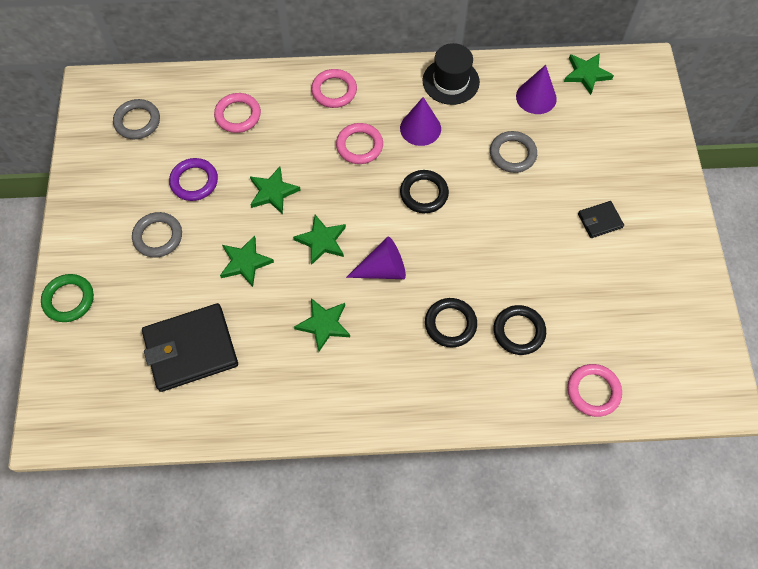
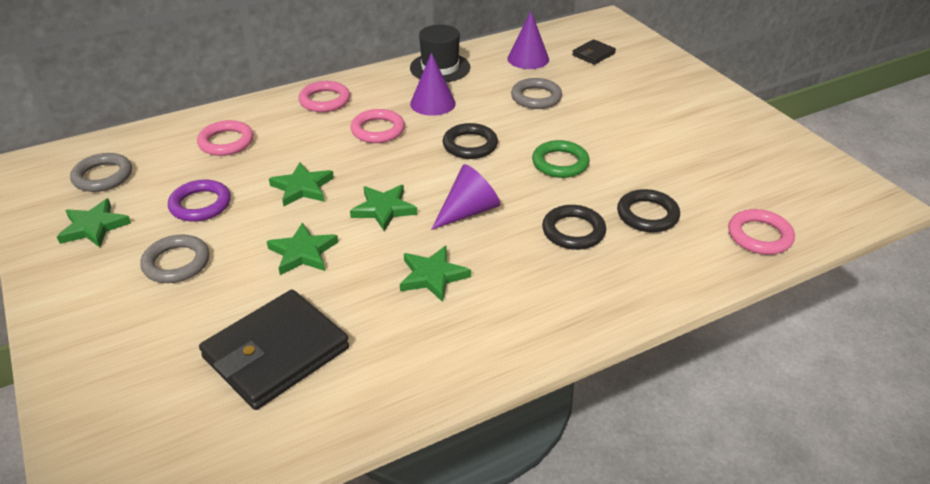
camera: 25 degrees left, 25 degrees down
(69, 299) = (73, 360): green ring -> green ring (560, 163)
(586, 74) = (561, 36): green star -> green star (94, 227)
(599, 221) = (654, 118): black wallet -> black wallet (593, 54)

